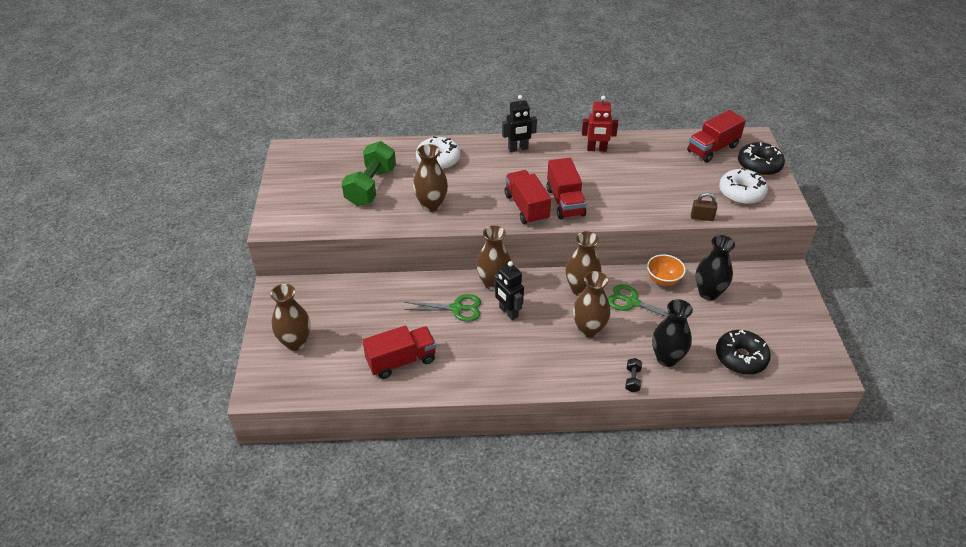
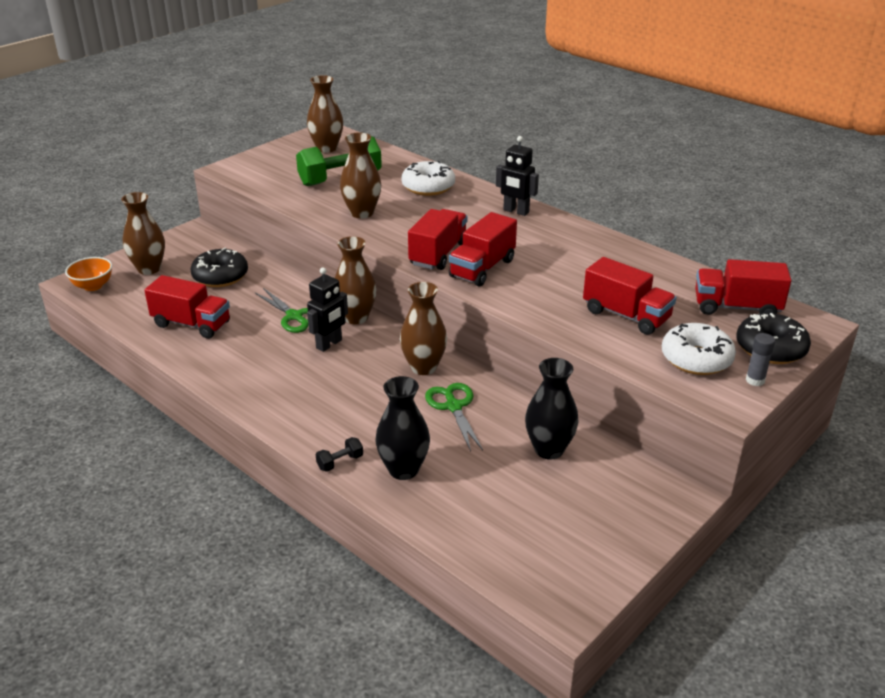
camera: 45 degrees right, 10 degrees down
(508, 312) = (329, 344): black robot -> black robot turned 150 degrees counterclockwise
(589, 330) = (373, 400): brown vase -> brown vase (327, 148)
(596, 149) = (595, 247): red robot -> none
(663, 280) = (519, 409): orange bowl -> orange bowl (93, 286)
(677, 187) = (626, 315): none -> red truck
(702, 217) = (604, 353): brown padlock -> none
(740, 358) = (480, 523): black donut -> black donut (220, 276)
(778, 189) = (755, 380): none -> grey glue stick

